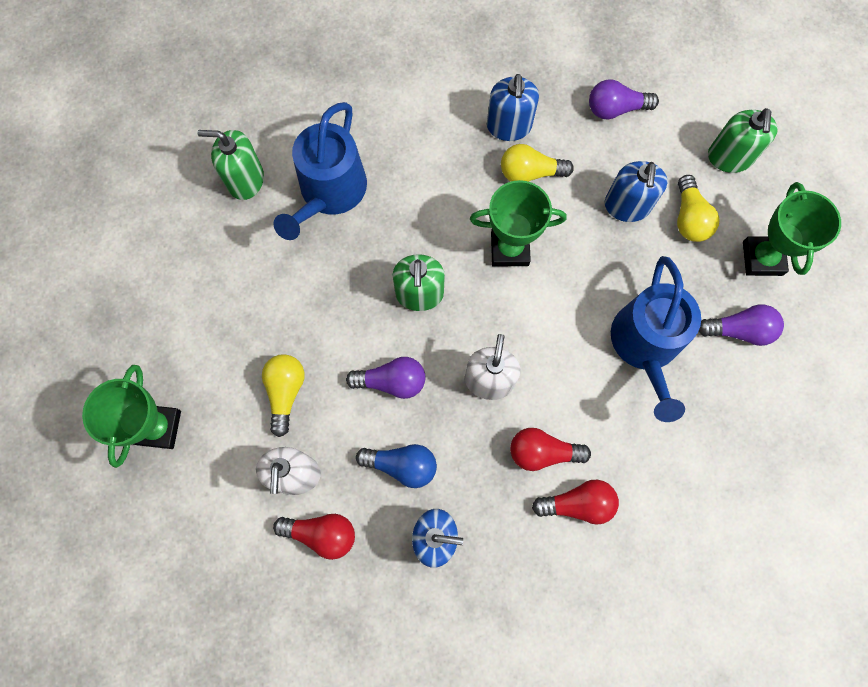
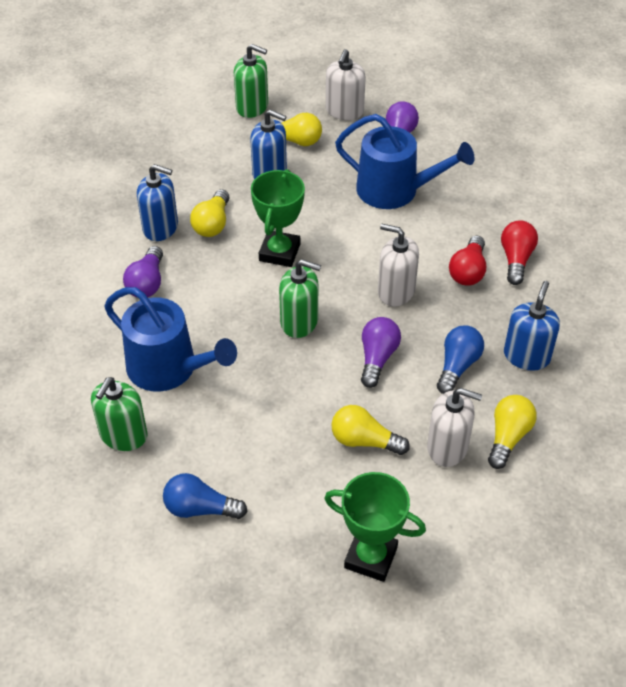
camera: 75 degrees left, 25 degrees down
(182, 268) = (200, 508): none -> blue light bulb
(322, 533) = (508, 437): red light bulb -> yellow light bulb
(615, 109) = (177, 159): purple light bulb -> purple light bulb (147, 283)
(762, 258) = (344, 111): green trophy -> white soap dispenser

